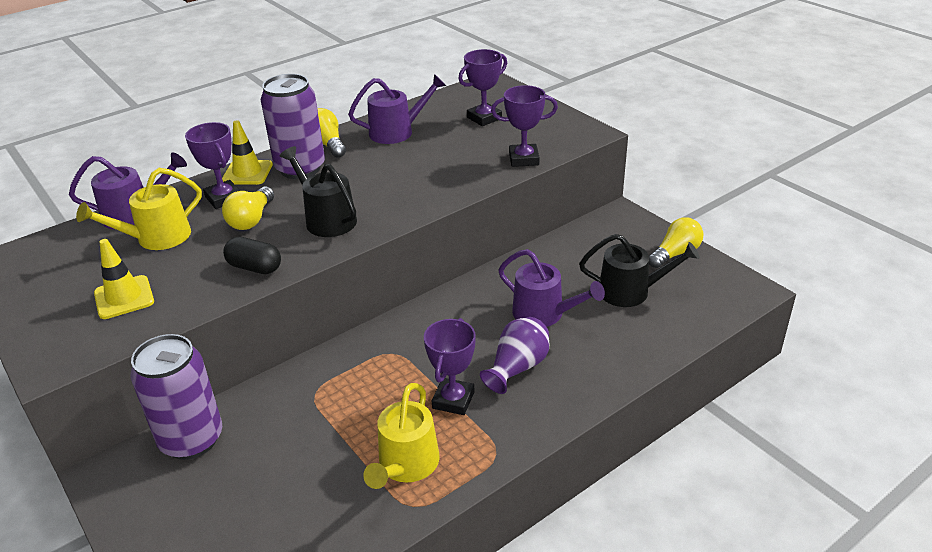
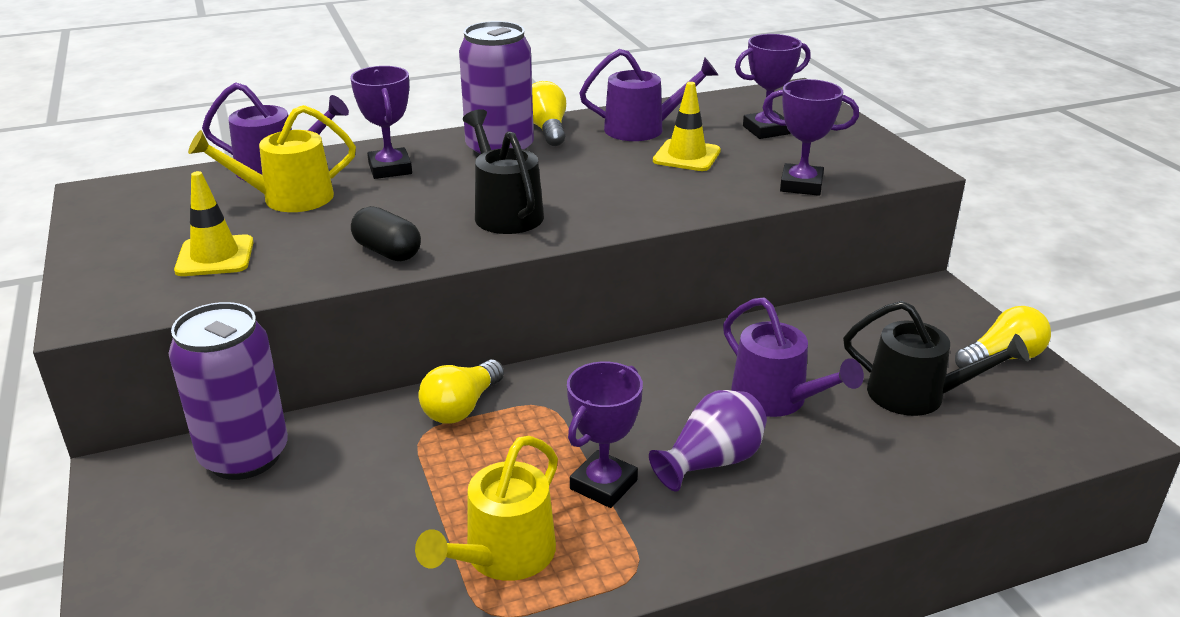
camera: 15 degrees right, 5 degrees down
(247, 173) = (433, 146): yellow traffic cone -> yellow traffic cone (686, 156)
(251, 219) = (411, 197): yellow light bulb -> yellow light bulb (461, 407)

